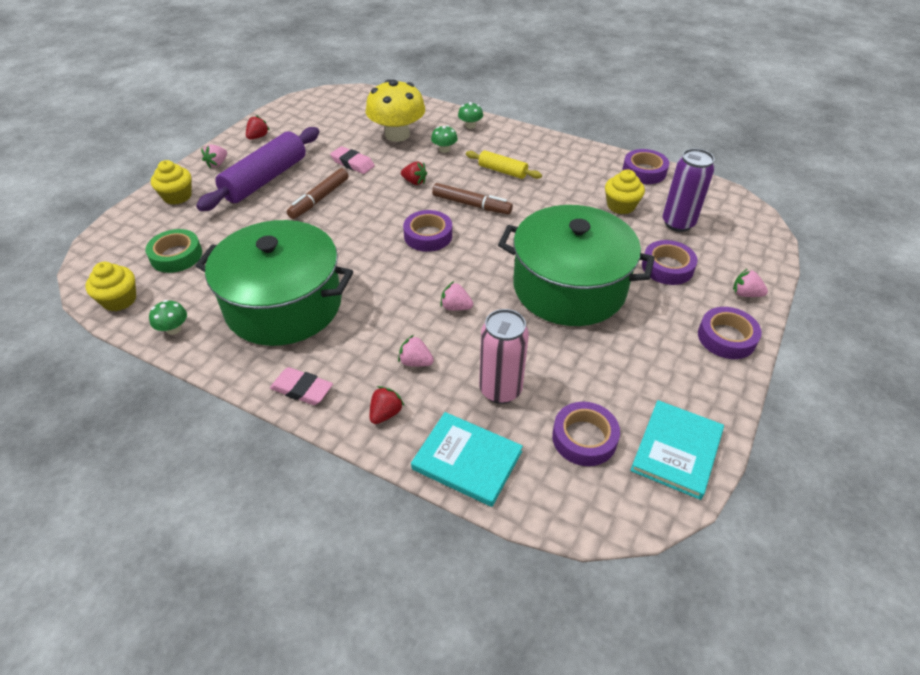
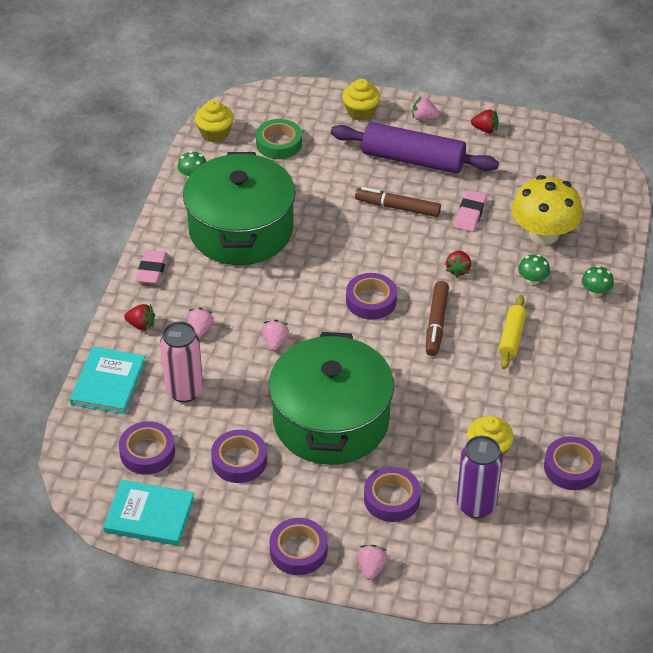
camera: 75 degrees right, 0 degrees up
(608, 361) = (239, 460): none -> purple tape

